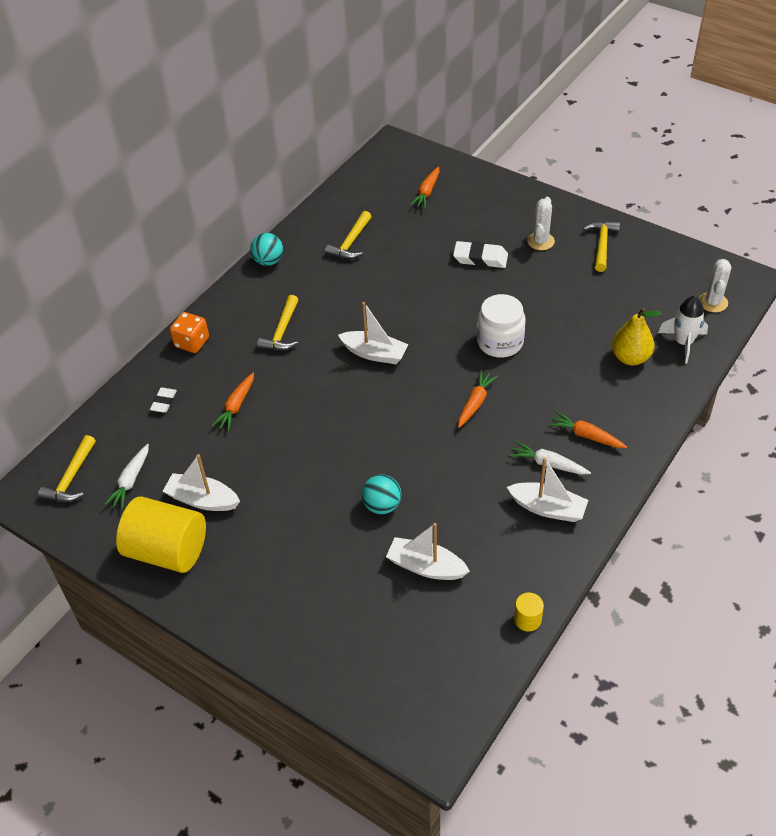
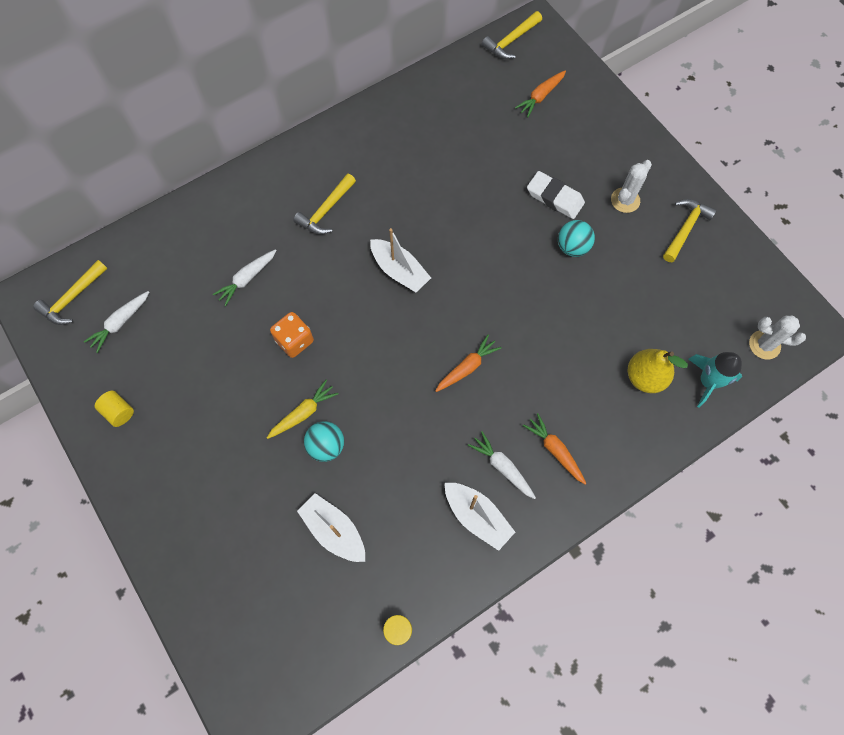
camera: 20 degrees right, 20 degrees up
(164, 402) = (186, 248): white eraser -> none
(167, 551) = (119, 412): yellow cylinder -> yellow cylinder, size x0.43
(192, 342) = (239, 190): orange dice -> orange dice (294, 341)
(202, 500) = (172, 370): white boat -> none
(236, 406) = (247, 279): orange carrot -> white carrot
(268, 261) = (350, 123): turquoise ball -> turquoise ball (572, 247)
(346, 488) = (303, 413): none -> yellow carrot
(351, 242) = (438, 130): yellow hammer -> yellow hammer (511, 41)
(500, 342) = (525, 306): white jar -> none
(683, 343) = (708, 381): white rocket -> turquoise rocket
(713, 302) = (764, 345): white cactus -> white cactus turned 75 degrees clockwise

